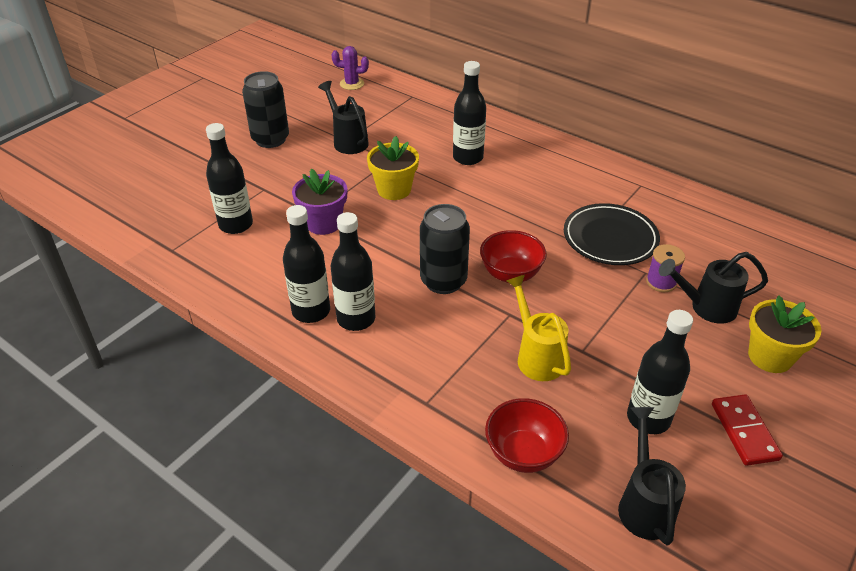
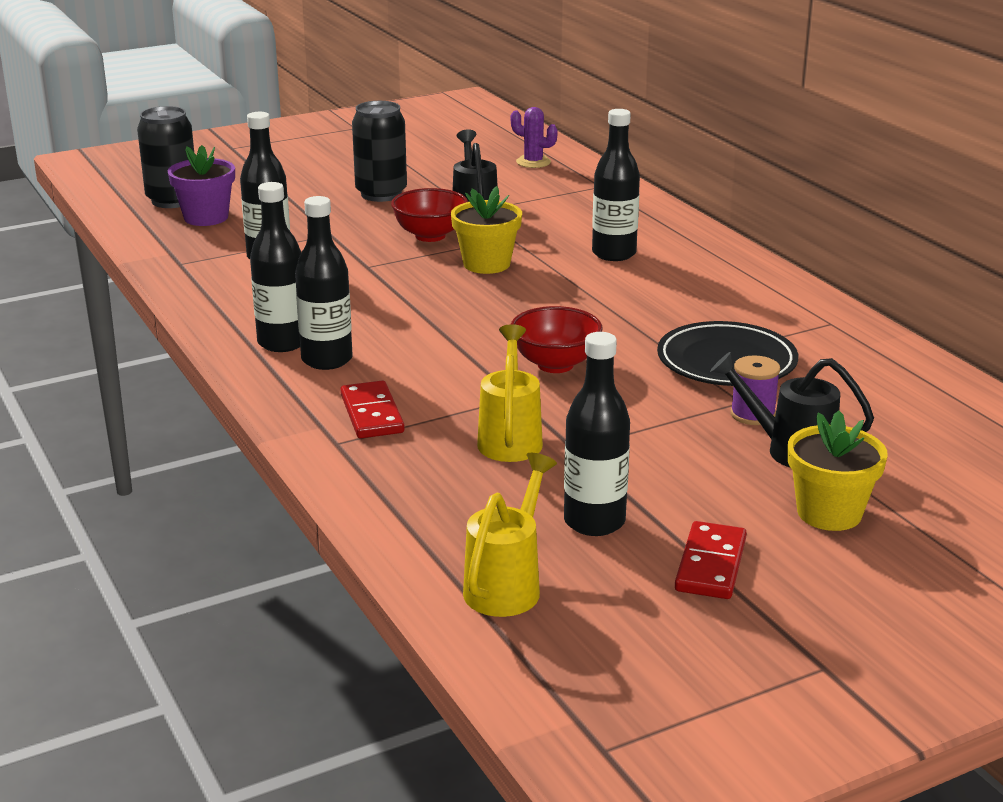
camera: 25 degrees right, 15 degrees down
(323, 223) = (371, 275): purple flower pot -> purple flower pot (206, 217)
(428, 364) = (372, 414): none -> red domino
(443, 281) = (464, 352): black can -> black can (172, 200)
(523, 453) = (406, 509): red bowl -> red bowl (430, 236)
(644, 503) = (507, 584): black watering can -> yellow watering can

